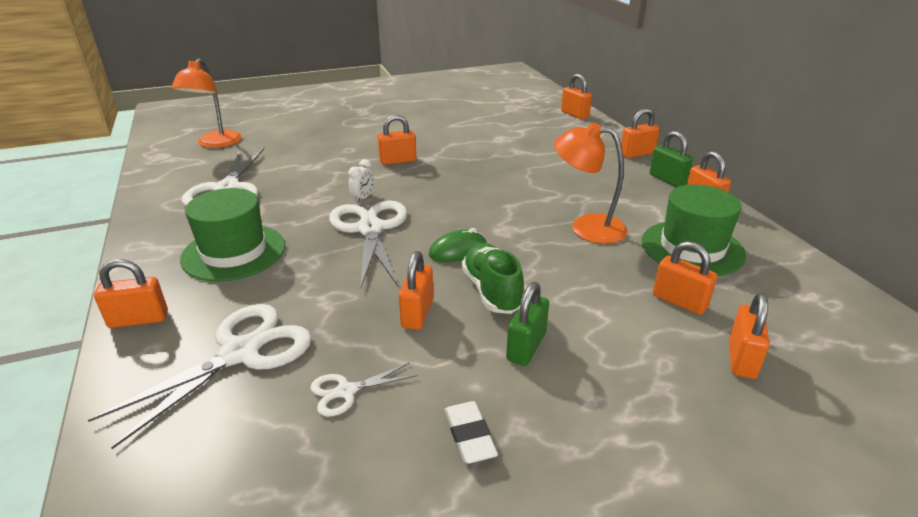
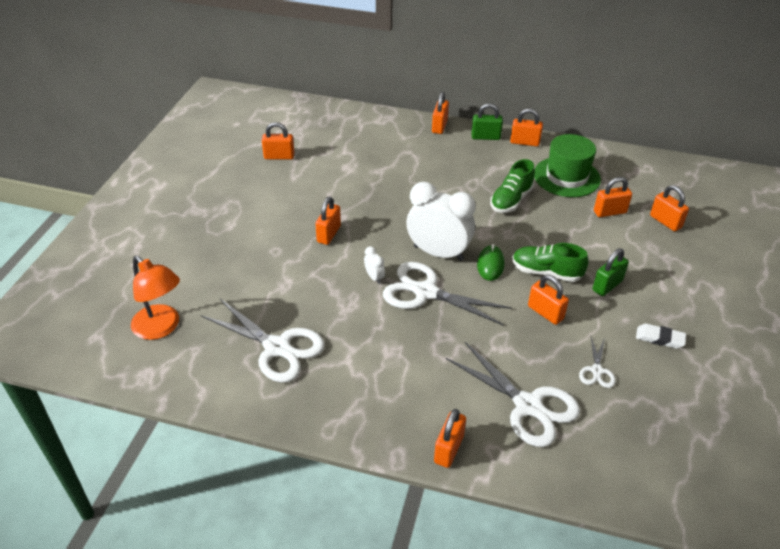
camera: 55 degrees left, 10 degrees up
(234, 252) = (395, 374): green hat -> none
(240, 353) = (528, 405): white scissors -> white scissors turned 150 degrees clockwise
(439, 216) = (438, 253): none -> white clock
(526, 347) = (607, 285): green padlock -> green padlock turned 75 degrees clockwise
(574, 114) = (347, 114): orange padlock -> orange padlock (279, 156)
(586, 227) = (511, 200): orange lamp -> green shoe

